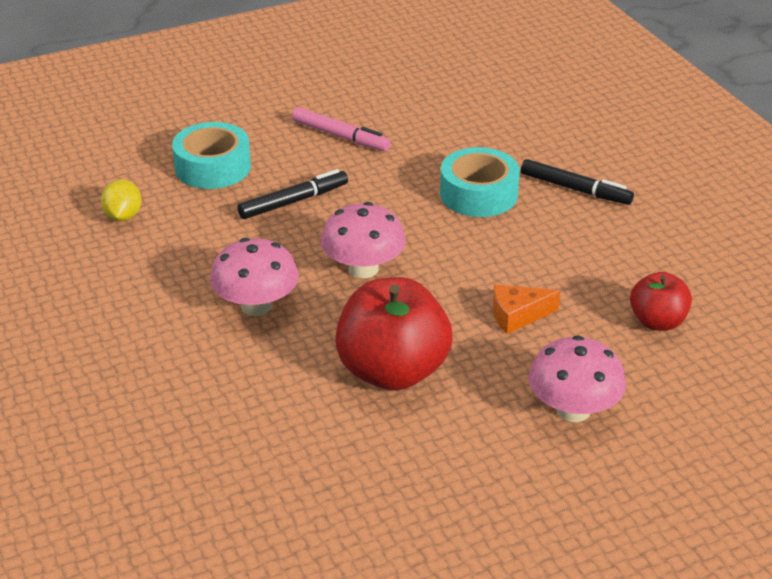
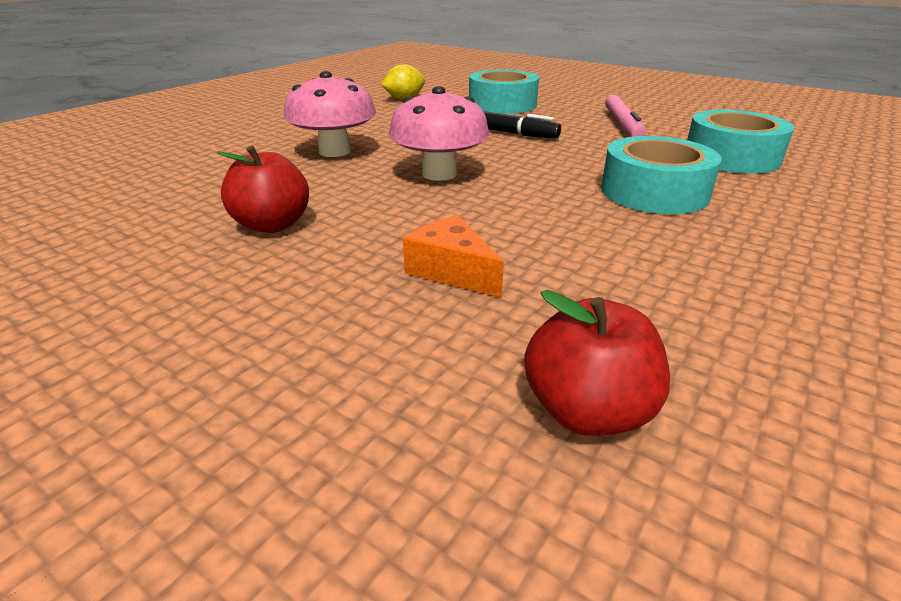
camera: 60 degrees right, 5 degrees down
(392, 371) = (272, 225): red apple -> red apple, size x0.55
(452, 131) = (731, 157): none -> turquoise tape
(573, 410) = (254, 379): pink mushroom -> none
(575, 189) = (783, 242): black marker -> none

